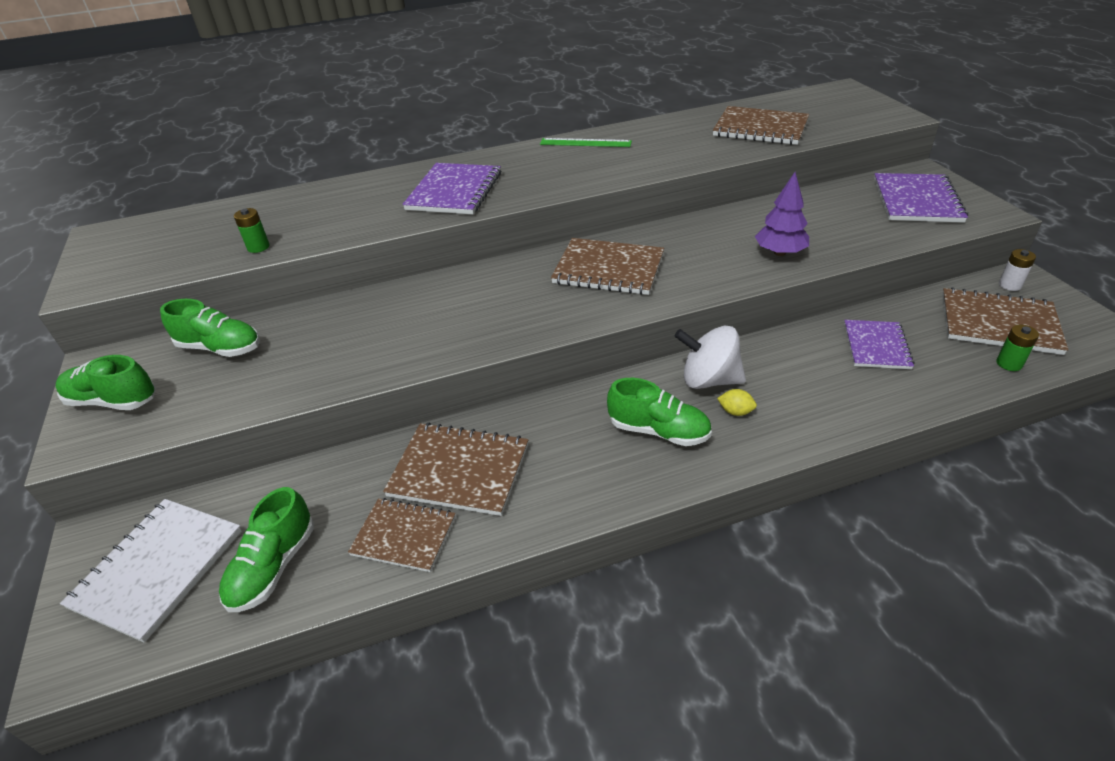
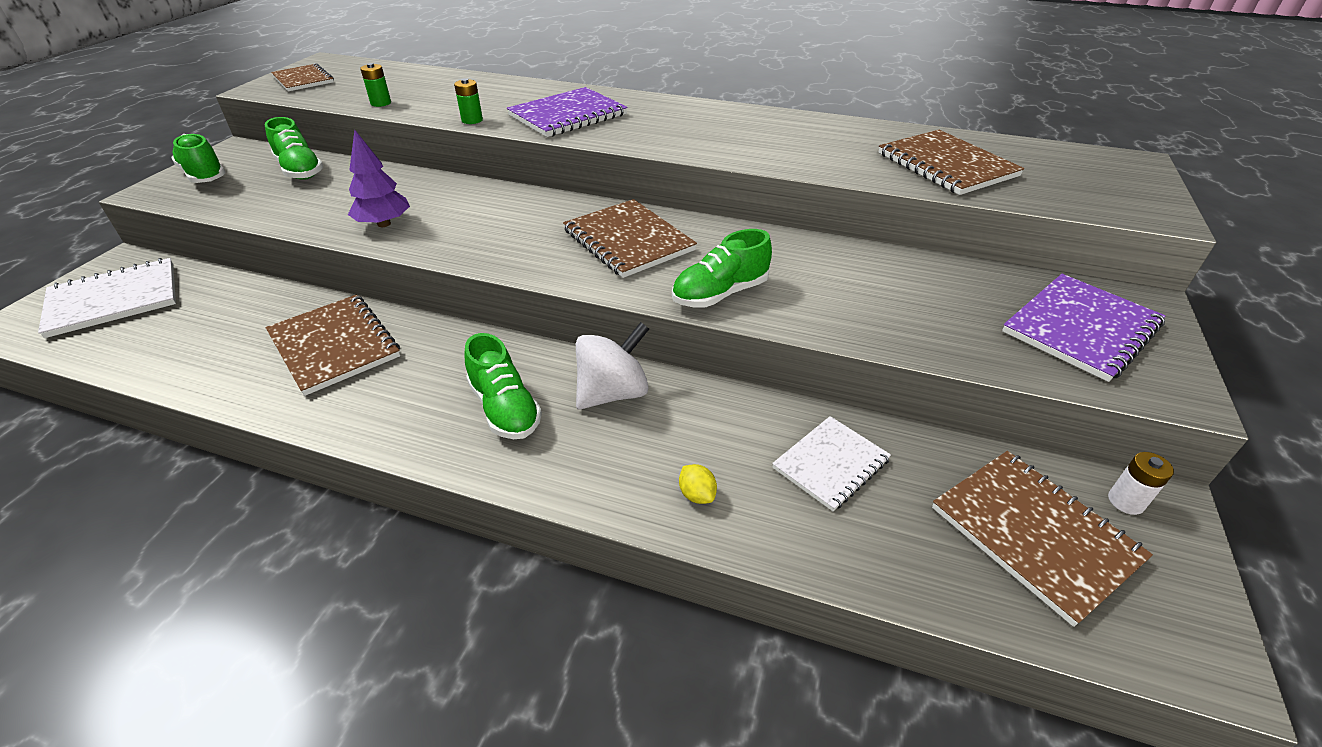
camera: 35 degrees right, 0 degrees up
(273, 567) = (155, 338): green shoe -> green shoe (720, 294)
(404, 536) = (238, 368): brown notebook -> brown notebook (303, 80)
(585, 143) = (742, 116): green ruler -> none
(708, 380) = (613, 393): white spinning top -> white spinning top turned 90 degrees clockwise
(735, 411) = (591, 435): yellow lemon -> yellow lemon (697, 494)
(779, 252) = (813, 303): purple tree -> purple tree (384, 224)
(876, 346) = (830, 464): purple notebook -> white notebook
(1009, 363) = (973, 585): green battery -> green battery (472, 120)

